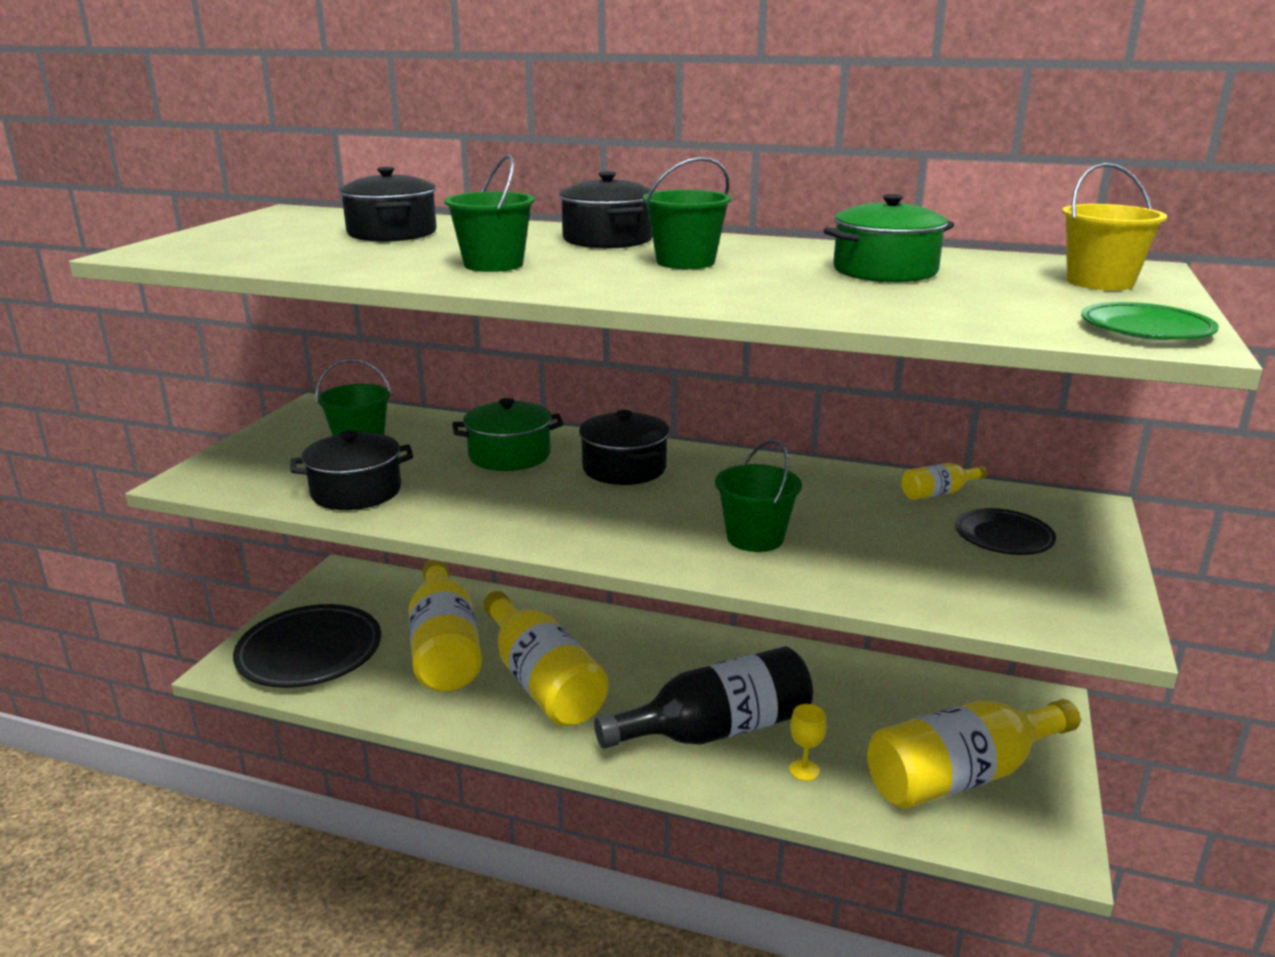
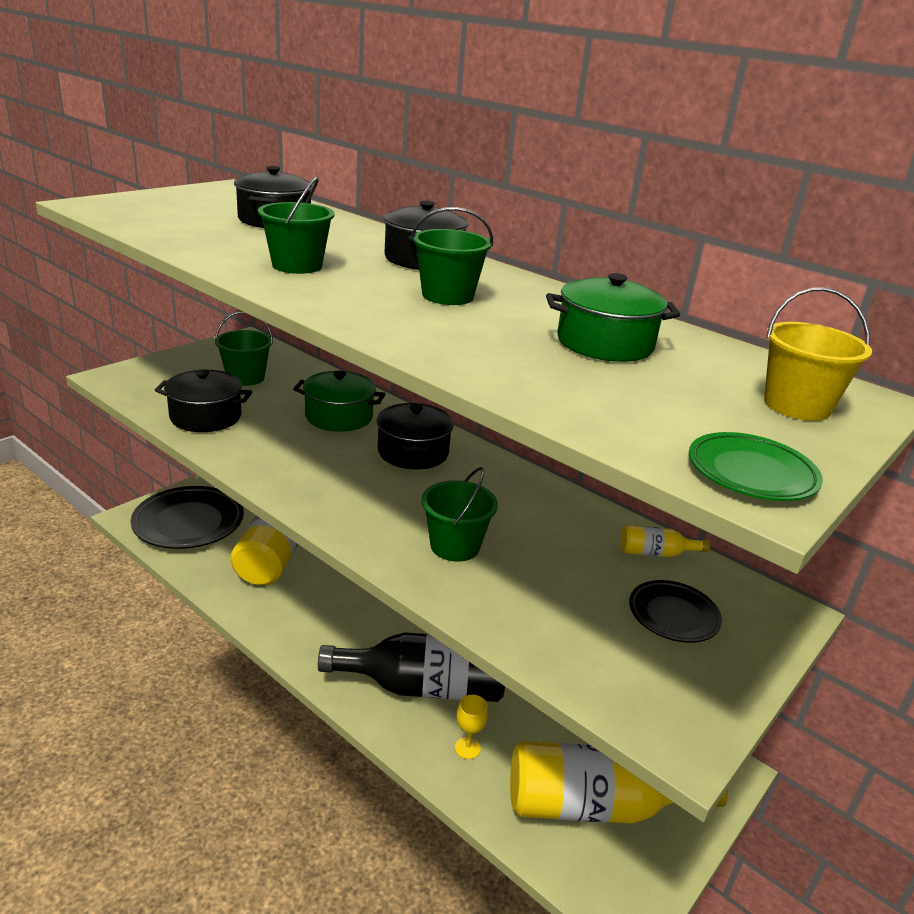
camera: 20 degrees right, 5 degrees up
(542, 681) = (326, 600): yellow bottle -> none

